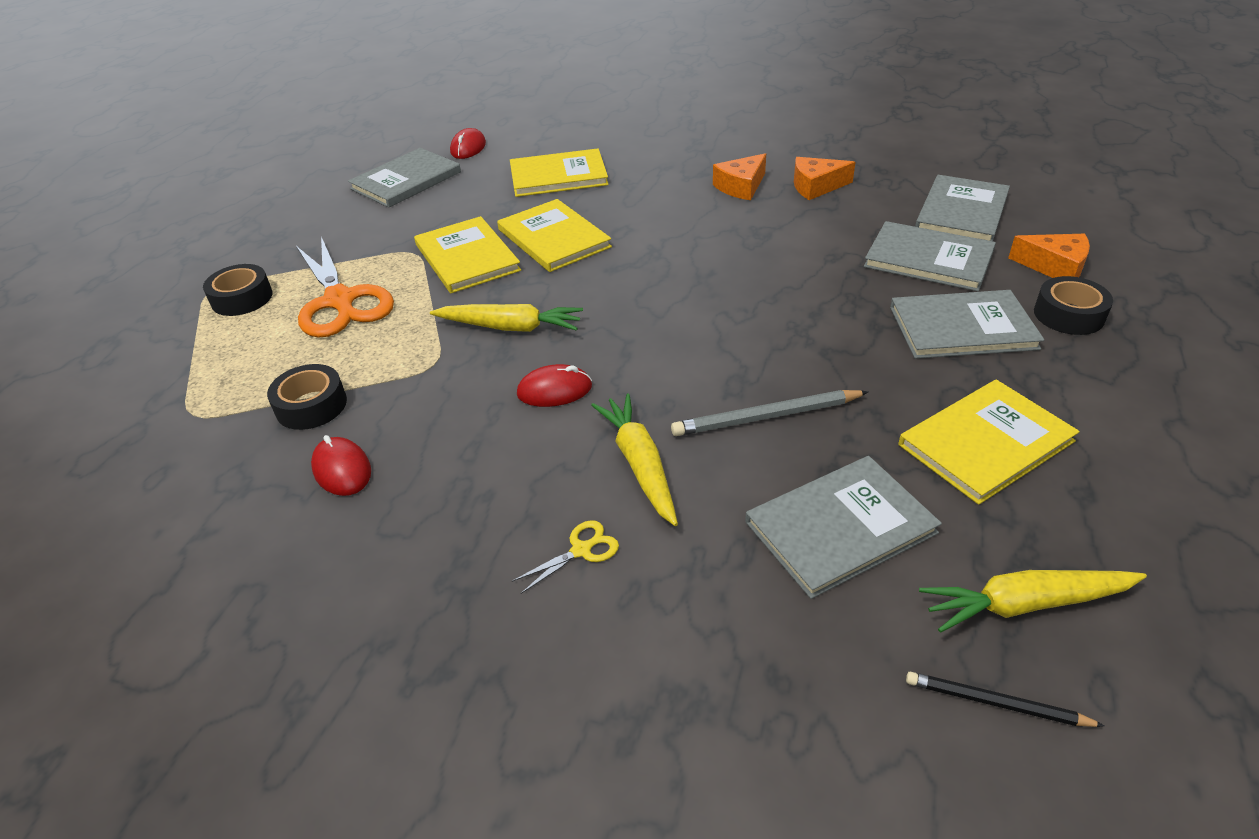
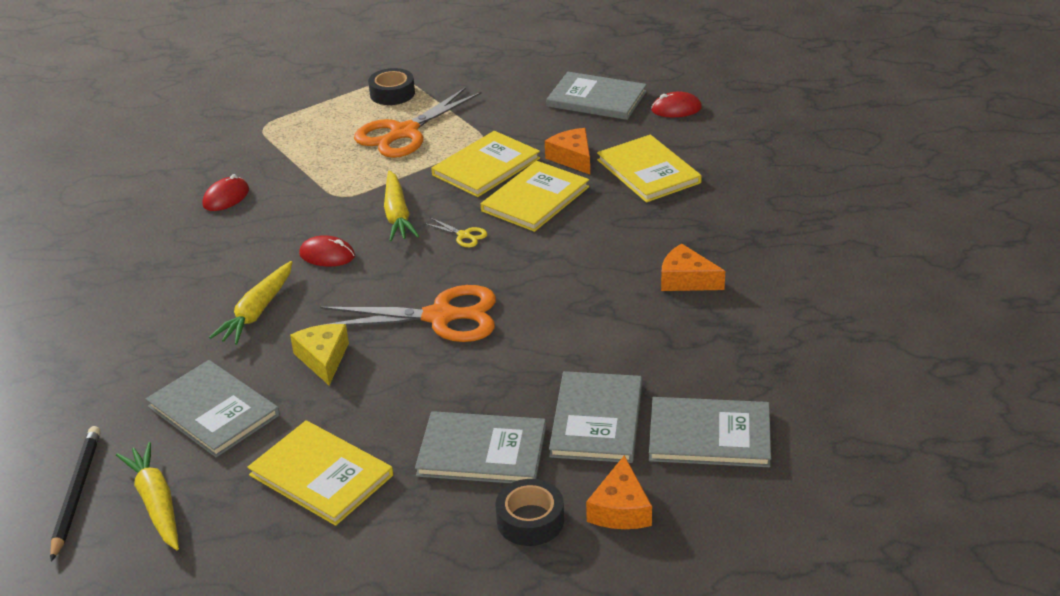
camera: 70 degrees right, 5 degrees down
(311, 405) = (283, 164): black tape -> none
(554, 390) = (327, 255): red mouse -> red mouse turned 45 degrees counterclockwise
(581, 550) = (174, 307): yellow scissors -> yellow scissors (464, 235)
(640, 464) = (257, 311): yellow carrot -> yellow carrot turned 150 degrees clockwise
(727, 323) = (440, 317): none -> orange scissors
(767, 417) = (323, 359): grey pencil -> yellow cheese
(816, 186) = (713, 327): orange cheese -> orange cheese (572, 158)
(962, 328) = (482, 451): grey book -> grey book turned 60 degrees counterclockwise
(996, 703) = (76, 493): black pencil -> black pencil, size x1.54

